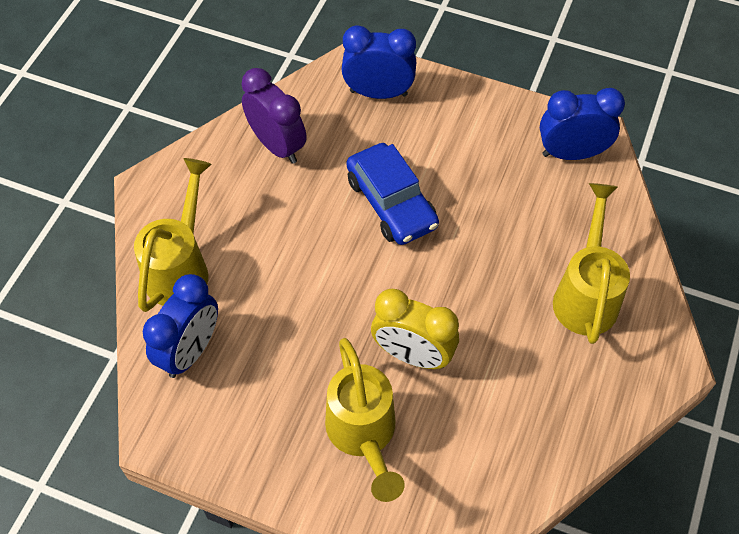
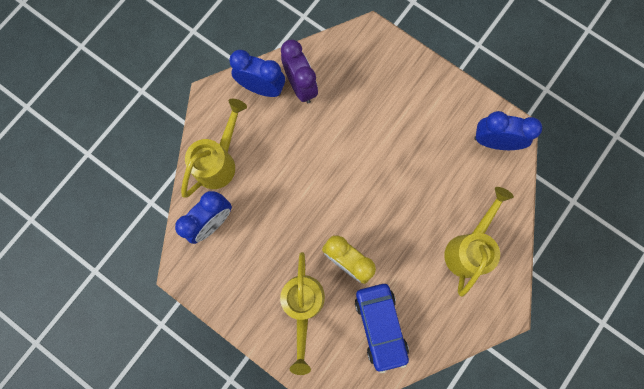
camera: 15 degrees right, 20 degrees up
(378, 93) = (378, 61): blue clock -> blue clock (262, 88)
(391, 203) = (363, 149): blue car -> blue car (380, 326)

